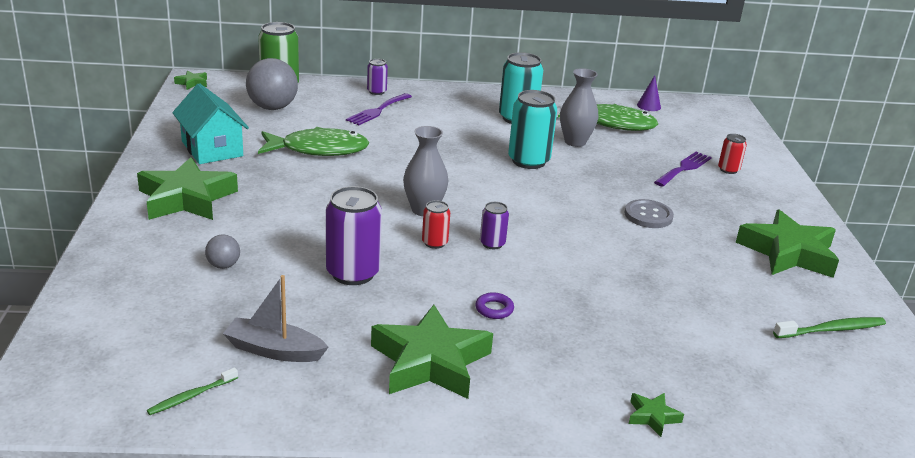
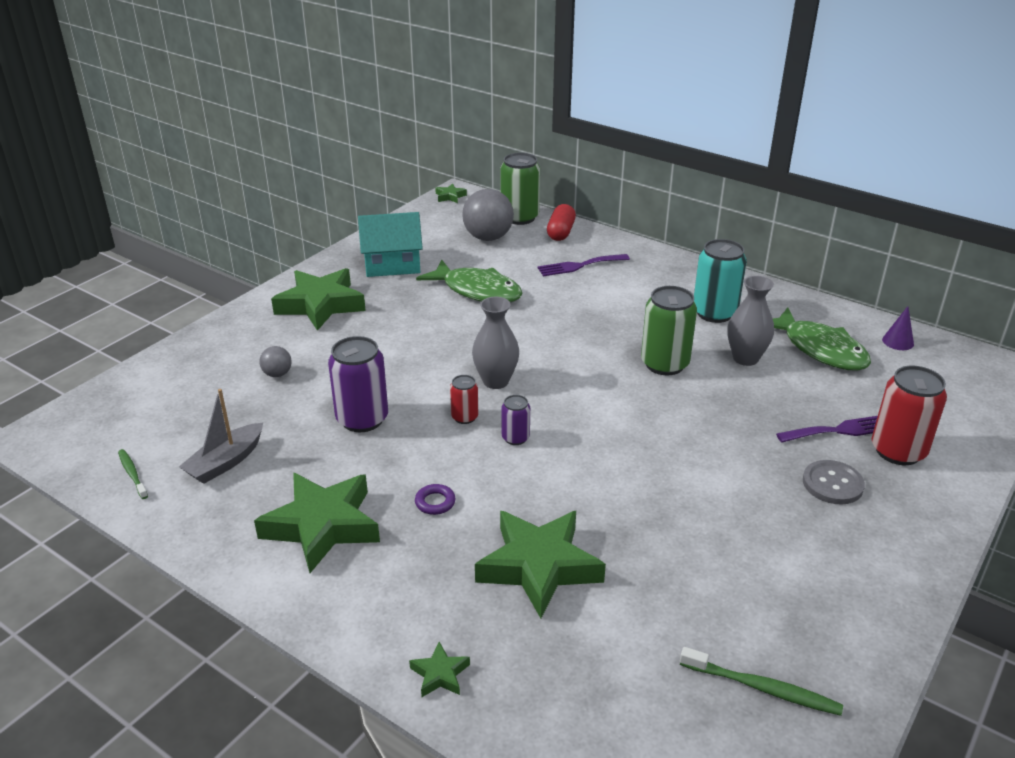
camera: 40 degrees right, 5 degrees up
(191, 396) = (132, 474): green toothbrush -> green toothbrush turned 60 degrees clockwise
(212, 149) = (392, 264): turquoise house -> turquoise house turned 75 degrees clockwise
(274, 350) = (226, 462): grey boat -> grey boat turned 105 degrees counterclockwise
(330, 90) = (561, 232): none -> red capsule
(376, 92) = (603, 245): purple can -> none
(528, 161) = (664, 364): turquoise can -> green can
(648, 215) = (719, 469): grey button -> grey button (832, 484)
(728, 170) = (898, 451): red can -> red can, size x1.91
(788, 253) = (836, 578): green star -> green star (539, 567)

